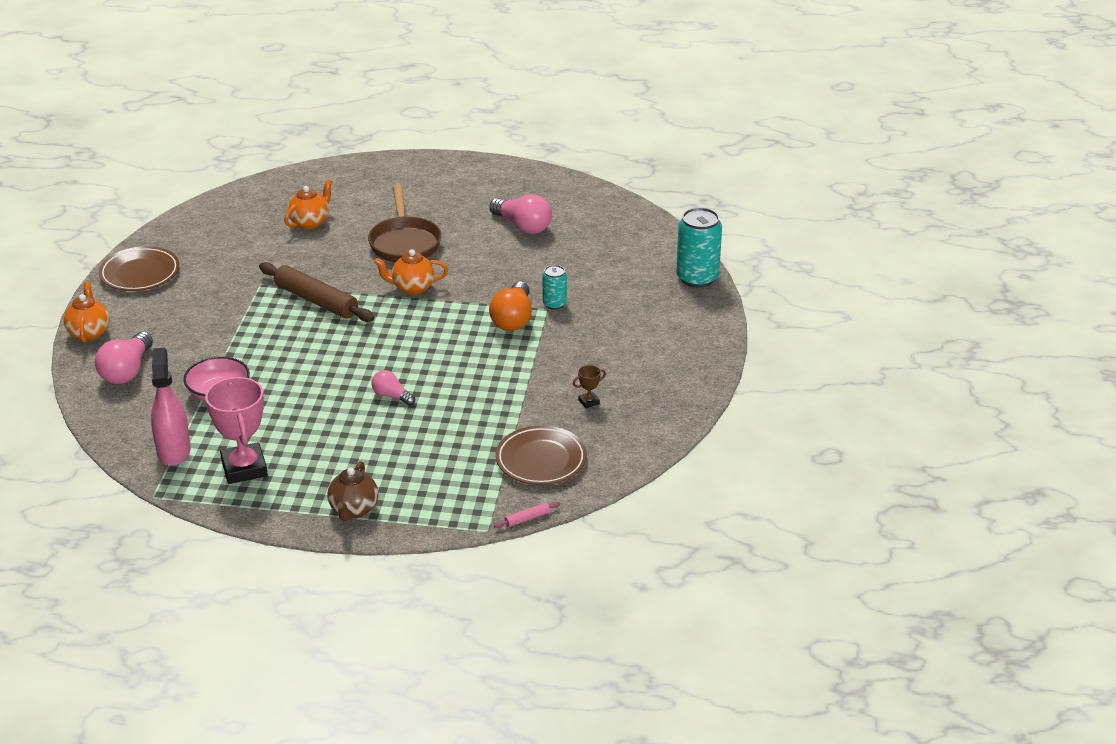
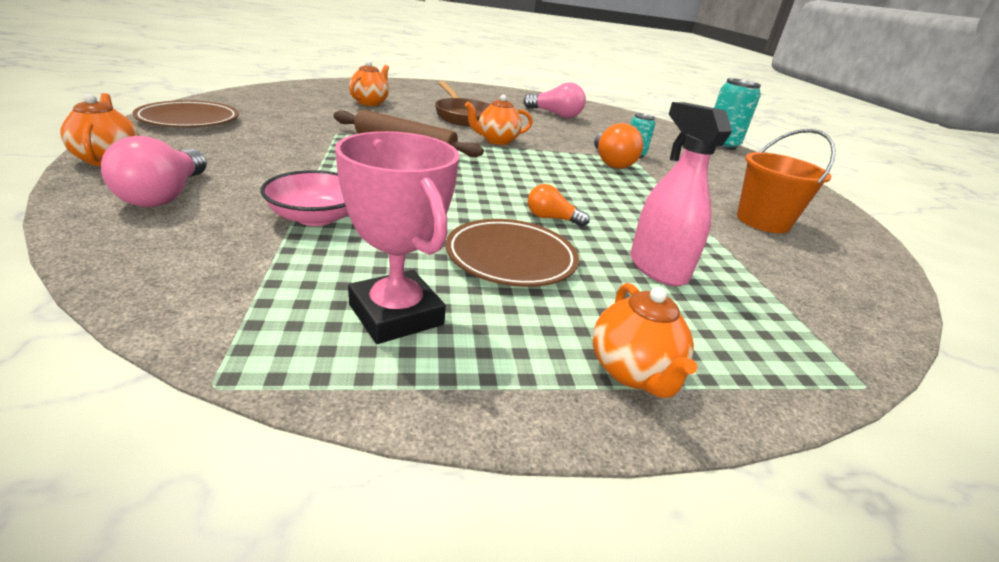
camera: 20 degrees left, 5 degrees down
(174, 451) = (253, 294): pink spray bottle -> pink spray bottle (657, 269)
(353, 510) = (633, 372): brown teapot -> orange teapot
(391, 396) = (551, 218): pink light bulb -> orange light bulb
(527, 518) = (890, 359): pink rolling pin -> none
(541, 460) = (797, 279): brown plate -> brown plate (511, 258)
(589, 402) = (762, 221): brown trophy -> orange bucket

